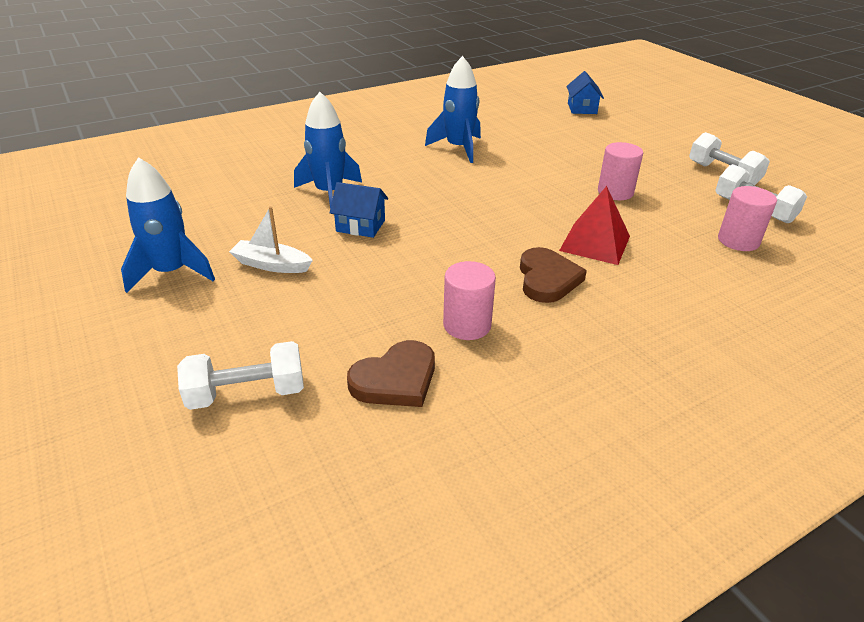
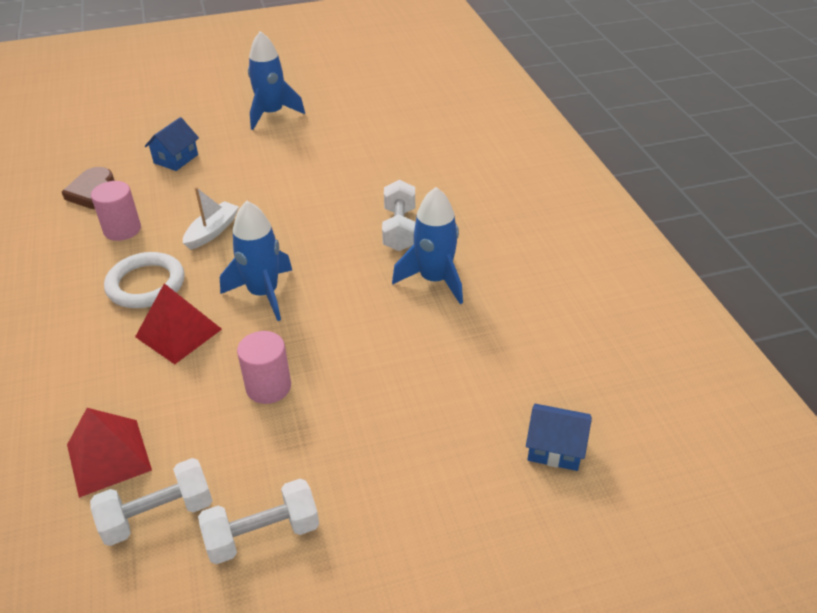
camera: 105 degrees right, 5 degrees up
(247, 393) = (127, 142): white dumbbell -> white dumbbell (399, 229)
(271, 265) = (256, 151): white boat -> white boat (212, 231)
(329, 193) = (359, 183): blue rocket -> blue rocket (263, 293)
(360, 226) = (291, 195): blue house -> blue house (176, 159)
(547, 279) = (146, 284): brown heart -> white ring
(738, 241) = (108, 457): pink cylinder -> red pyramid

